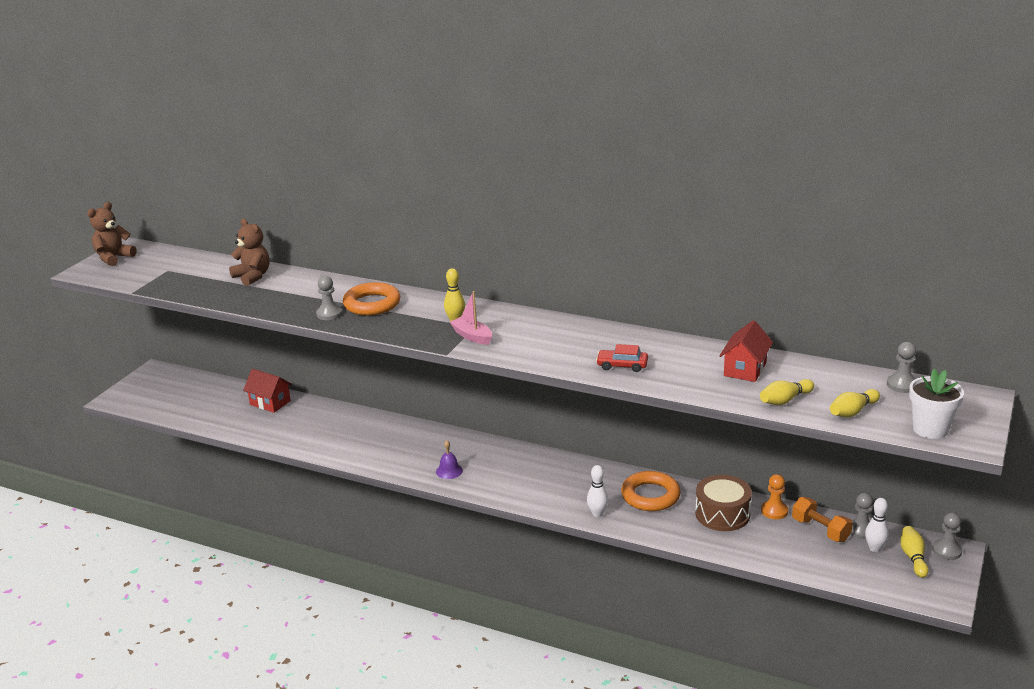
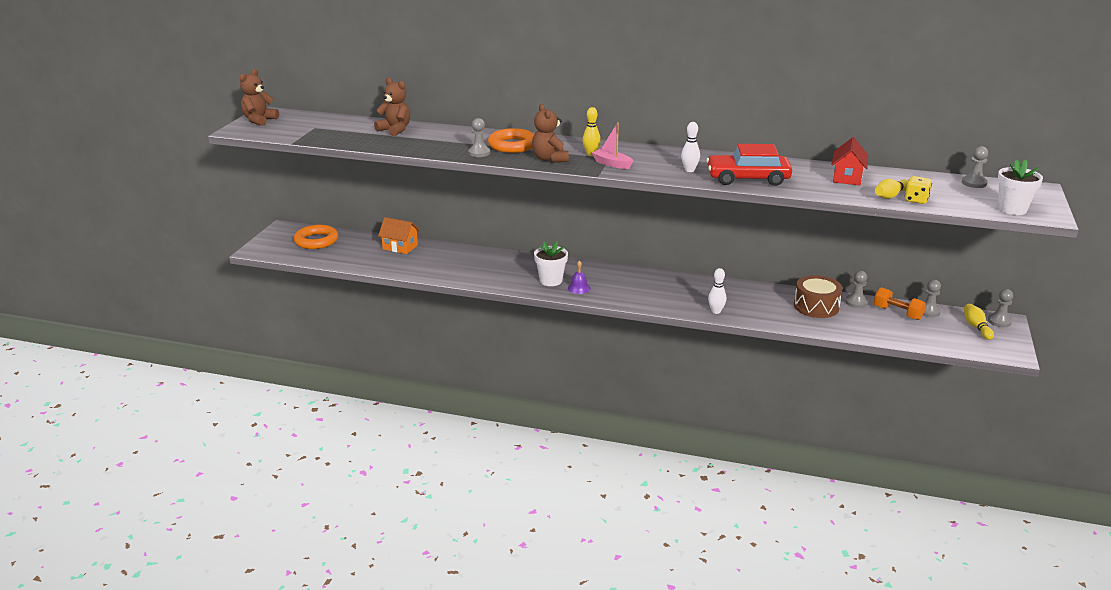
camera: 10 degrees left, 0 degrees up
(270, 403) = (400, 247): red house -> orange house
(404, 326) = (550, 159): none -> brown teddy bear
(421, 458) = (551, 281): none -> white flower pot
(622, 365) = (748, 178): red car -> red car, size x1.95
(650, 496) = (753, 297): orange ring -> orange ring (316, 241)
(774, 511) = (856, 302): orange pawn -> grey pawn
(814, 408) = (916, 200): none -> yellow dice
(853, 412) = (947, 201): yellow bowling pin -> none
(874, 548) = (944, 323): white bowling pin -> white bowling pin (689, 170)

